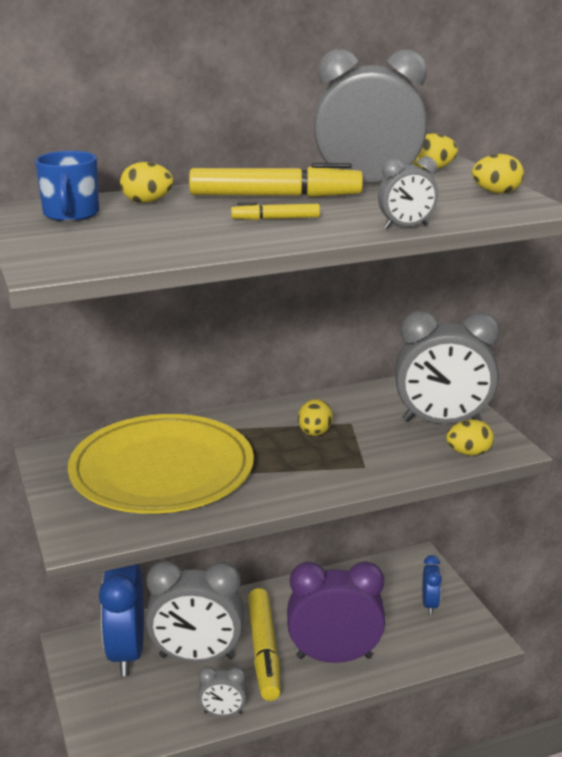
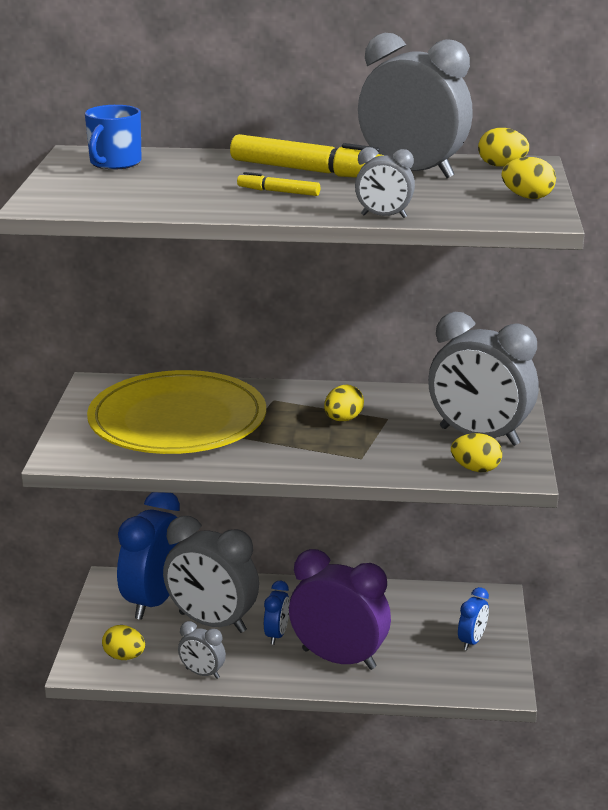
camera: 25 degrees right, 0 degrees up
(147, 201) = (191, 161): yellow egg -> yellow egg (124, 657)
(264, 651) = (277, 635): yellow marker -> blue clock

